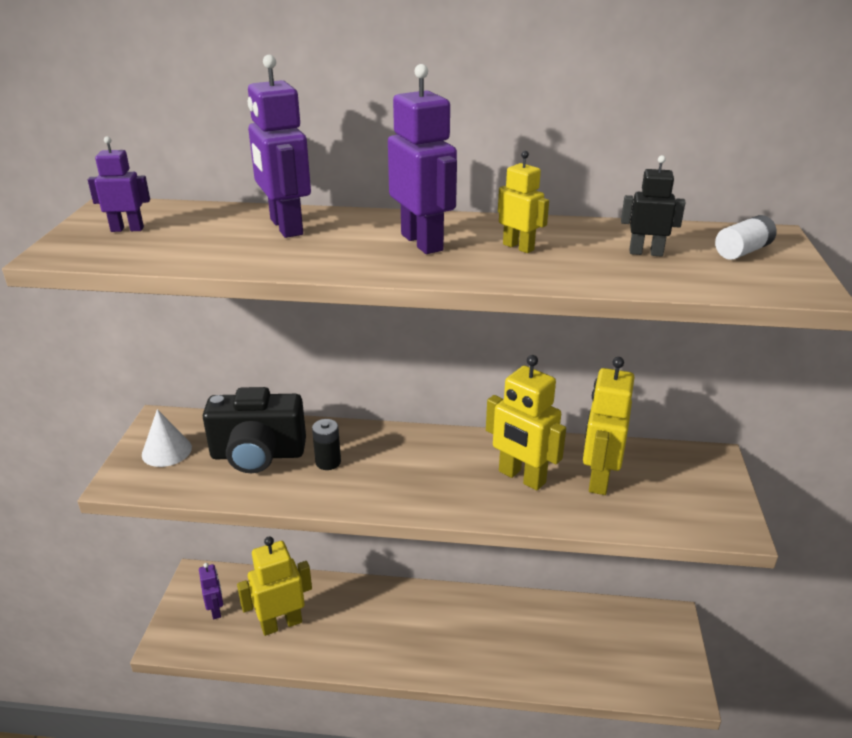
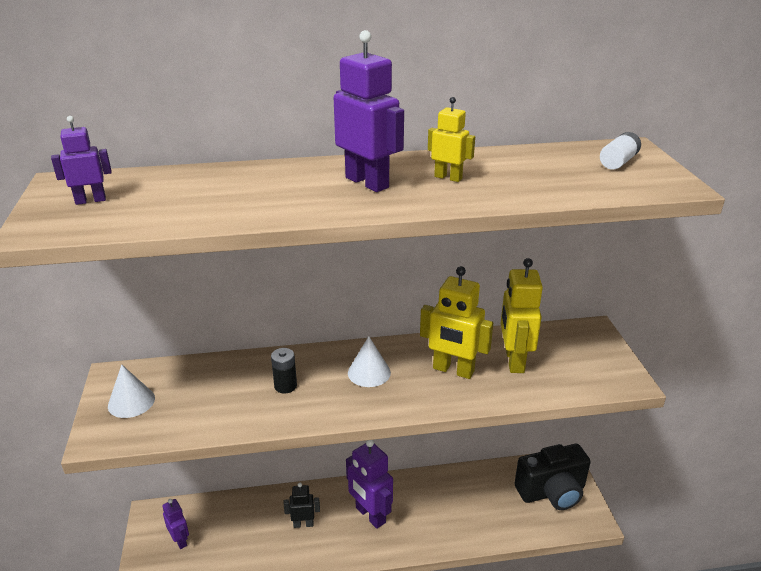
camera: 15 degrees left, 0 degrees up
(258, 455) = (219, 390): black camera -> black camera (552, 492)
(281, 624) = (245, 539): yellow robot -> none
(285, 227) = (239, 182): purple robot -> purple robot (370, 515)
(424, 463) = (369, 372): none -> white cone
(646, 253) = (548, 171): black robot -> black robot (303, 524)

